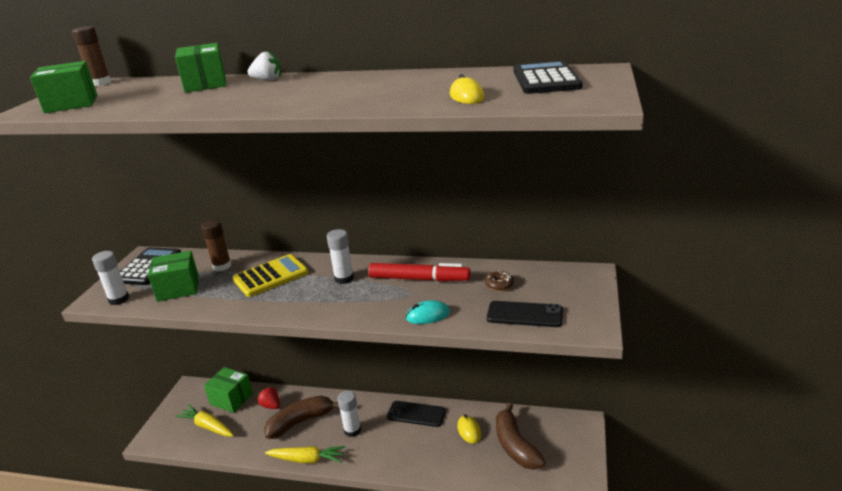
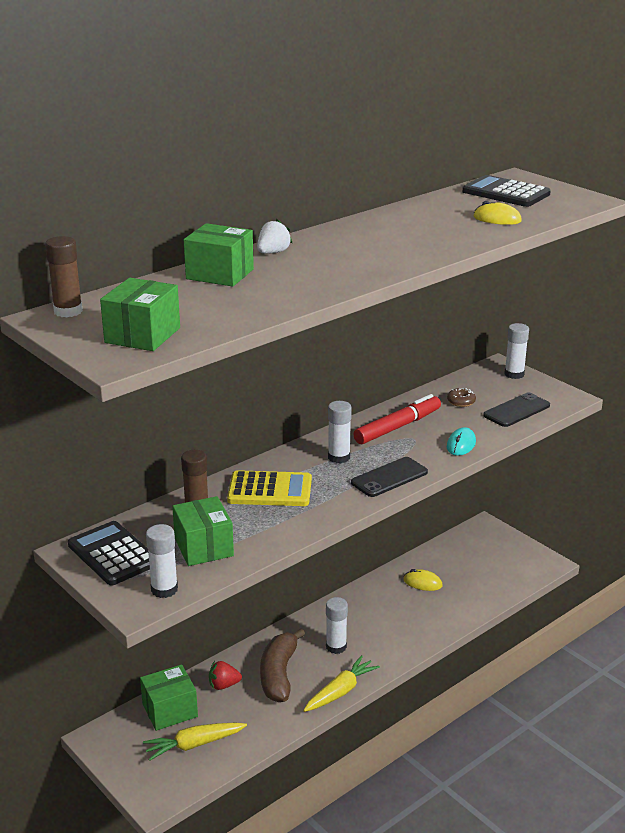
camera: 55 degrees left, 0 degrees up
(178, 288) = (204, 547): green box -> green box turned 45 degrees counterclockwise
(271, 276) = (270, 490): yellow calculator -> yellow calculator turned 90 degrees clockwise
(416, 414) = (364, 600): black phone -> black phone (389, 477)
(515, 446) = (469, 569): brown banana -> none
(588, 286) = (514, 374): none -> white glue stick

